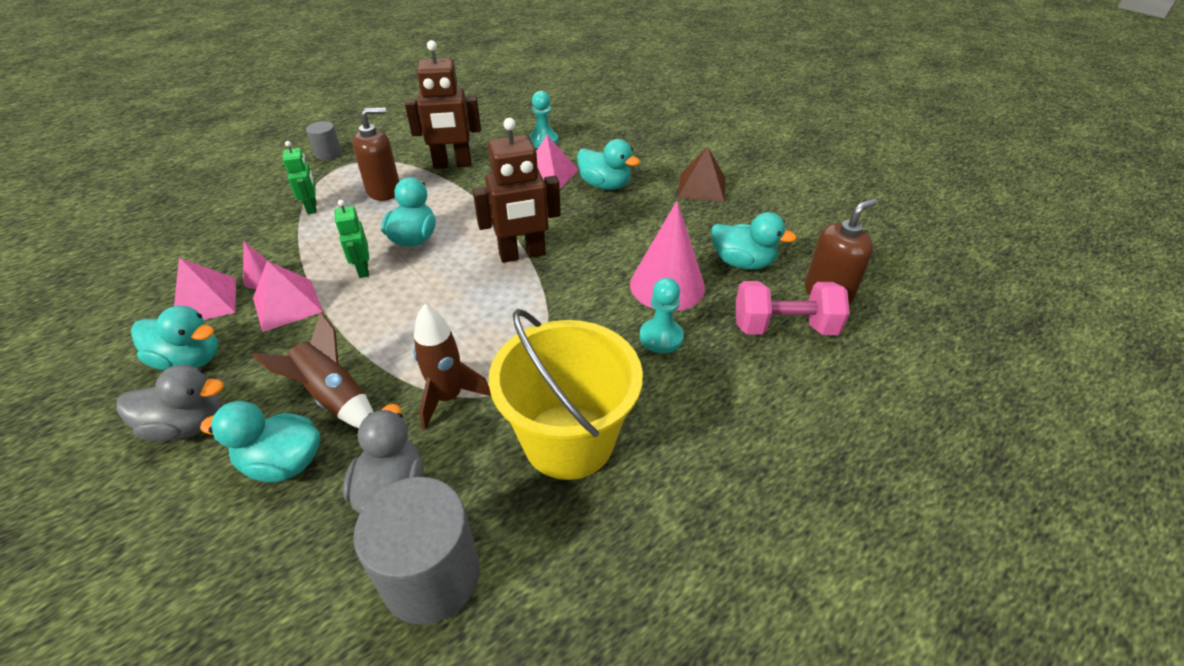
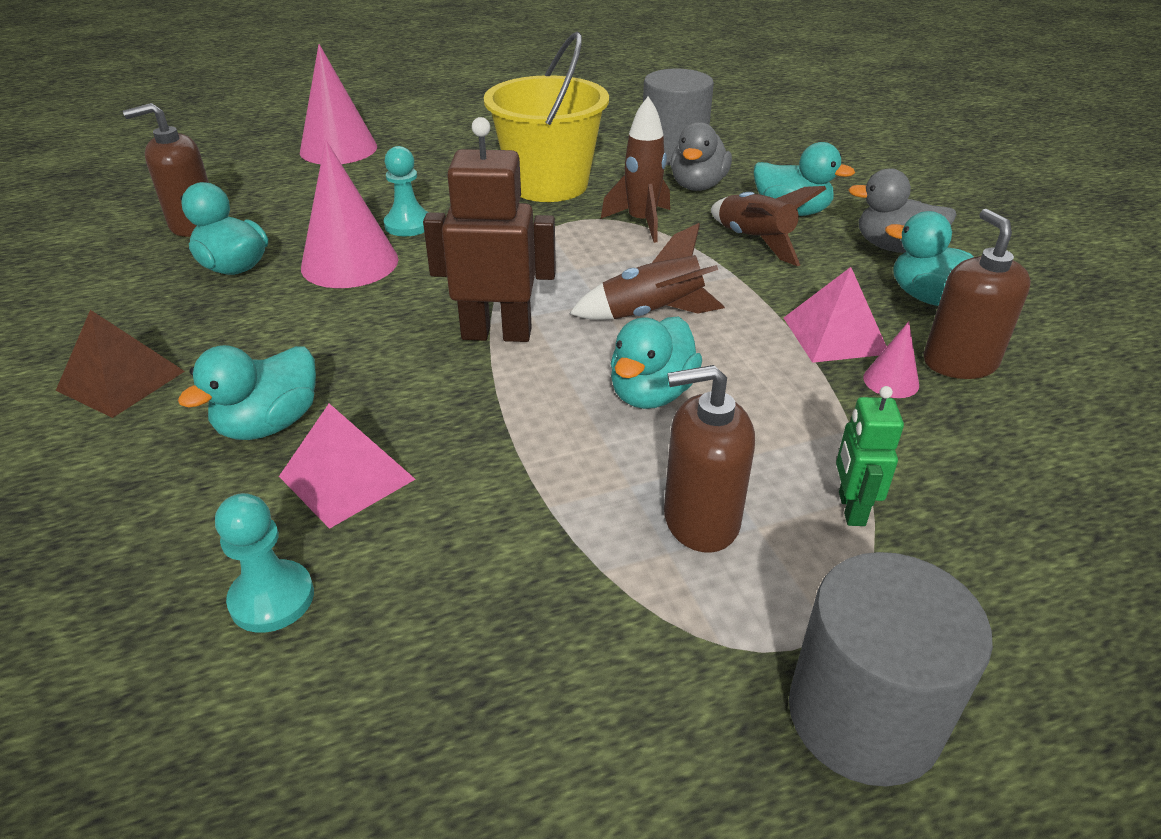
camera: 160 degrees left, 5 degrees down
(205, 301) = (959, 362): pink pyramid -> brown soap dispenser
(328, 153) = (863, 716): grey cylinder -> grey cylinder, size x1.91
(363, 270) = (734, 360): green robot -> none
(422, 292) = (651, 314): none -> brown rocket
(452, 164) = (532, 567): brown robot -> none
(605, 185) = (269, 424): turquoise duck -> turquoise duck turned 105 degrees counterclockwise
(784, 327) = (283, 210): pink dumbbell -> none
(856, 446) = (338, 149): none -> pink cone

